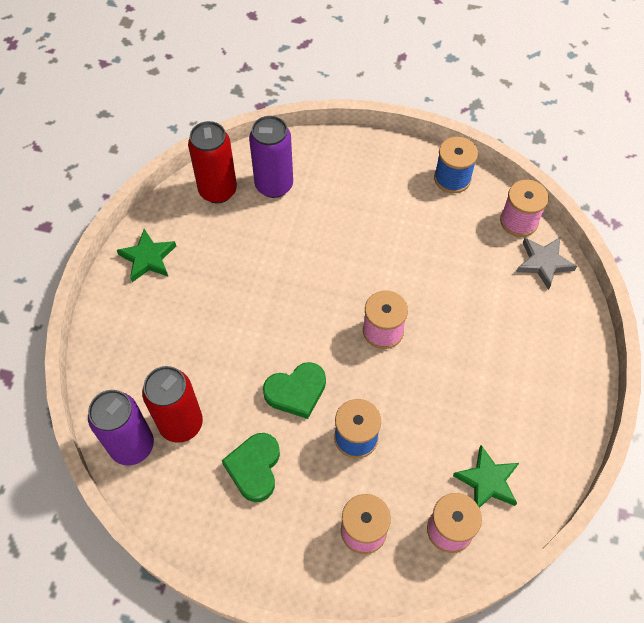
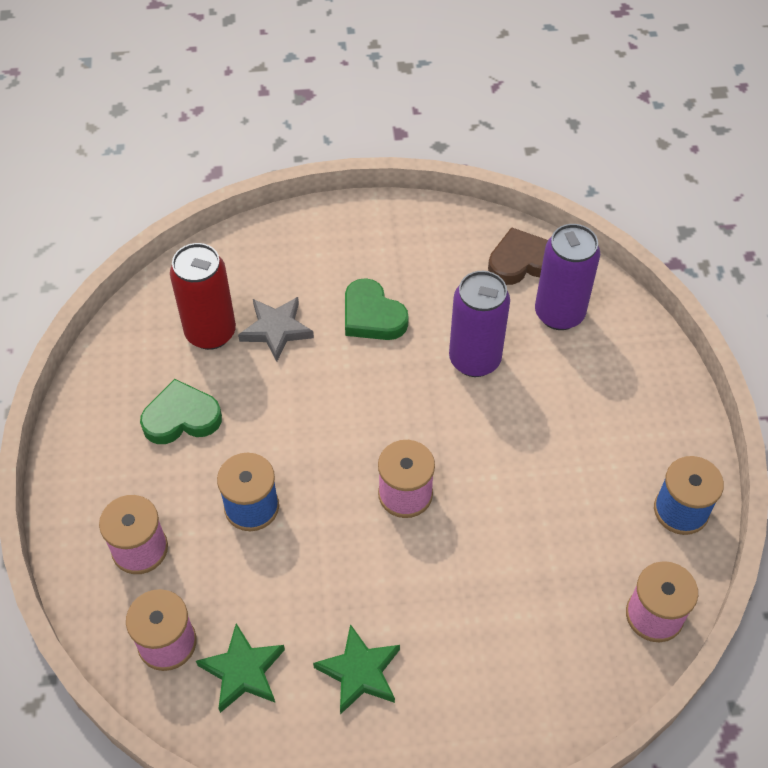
camera: 70 degrees right, 5 degrees down
(132, 446) = (171, 300): purple can -> purple can (474, 360)
(148, 258) = (399, 231): green star -> green star (360, 672)
(218, 191) = (521, 262): red can -> brown heart
(296, 392) = (288, 427): green heart -> green heart (372, 316)
(543, 263) = (599, 665): grey star -> grey star (276, 330)

